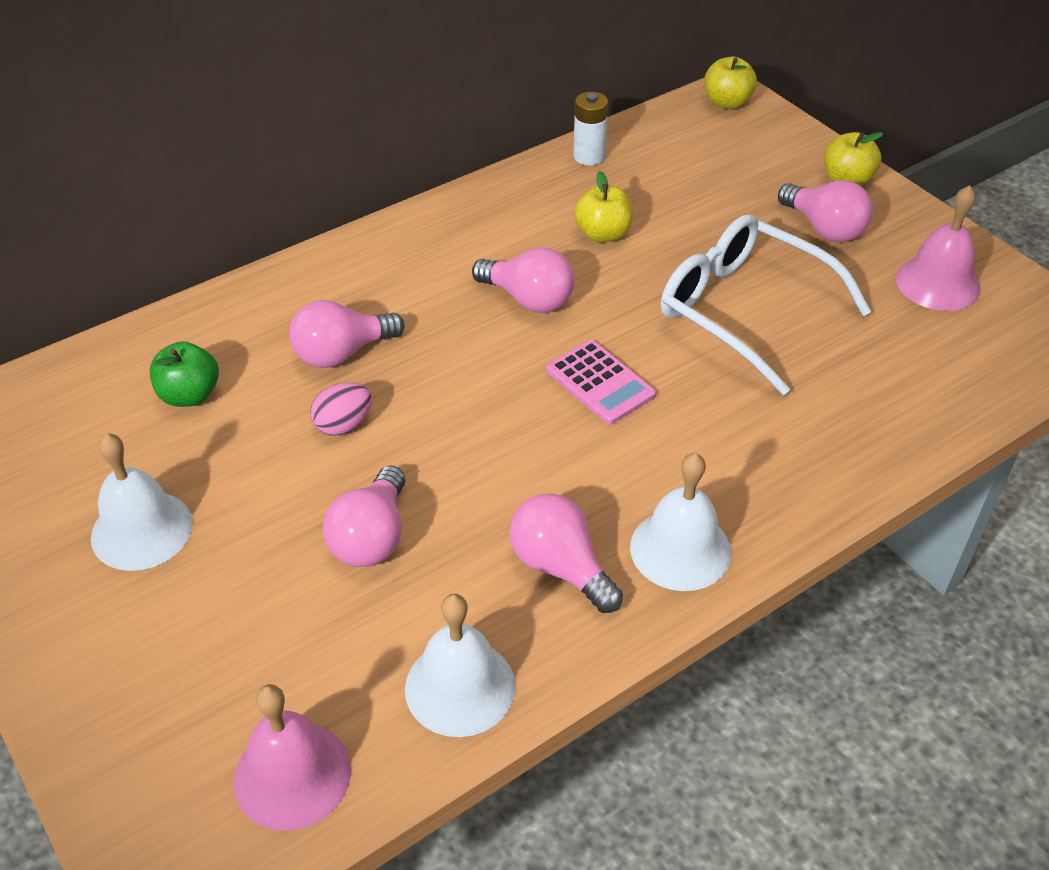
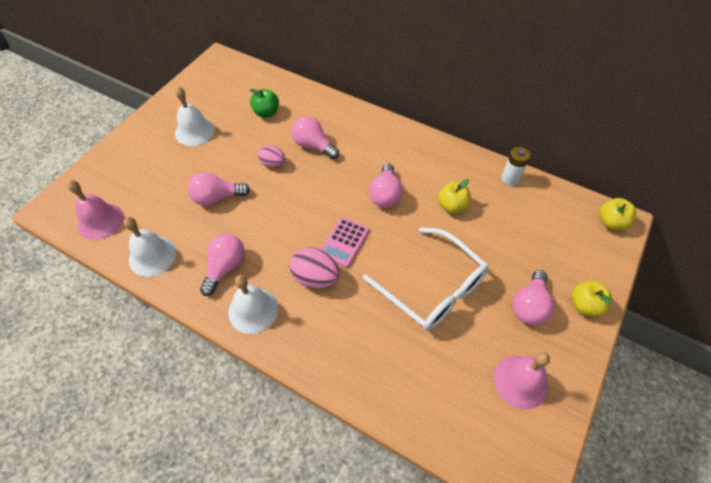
camera: 65 degrees right, 10 degrees up
(654, 443) = (315, 277): none -> pink egg
(746, 311) = (432, 287): white glasses -> white glasses turned 120 degrees clockwise

